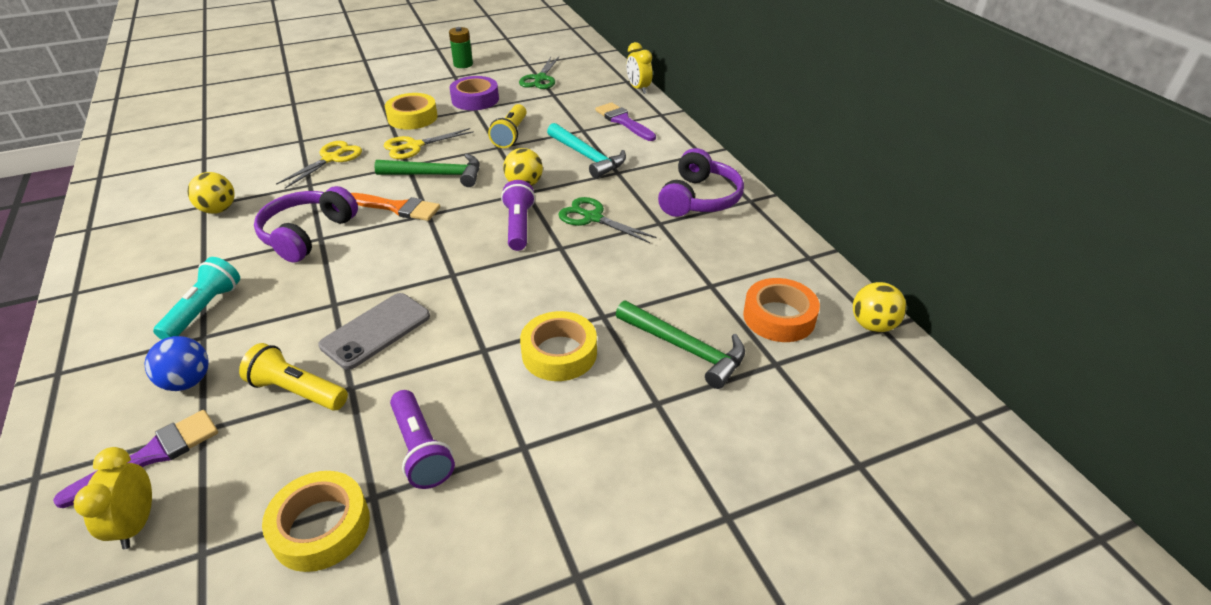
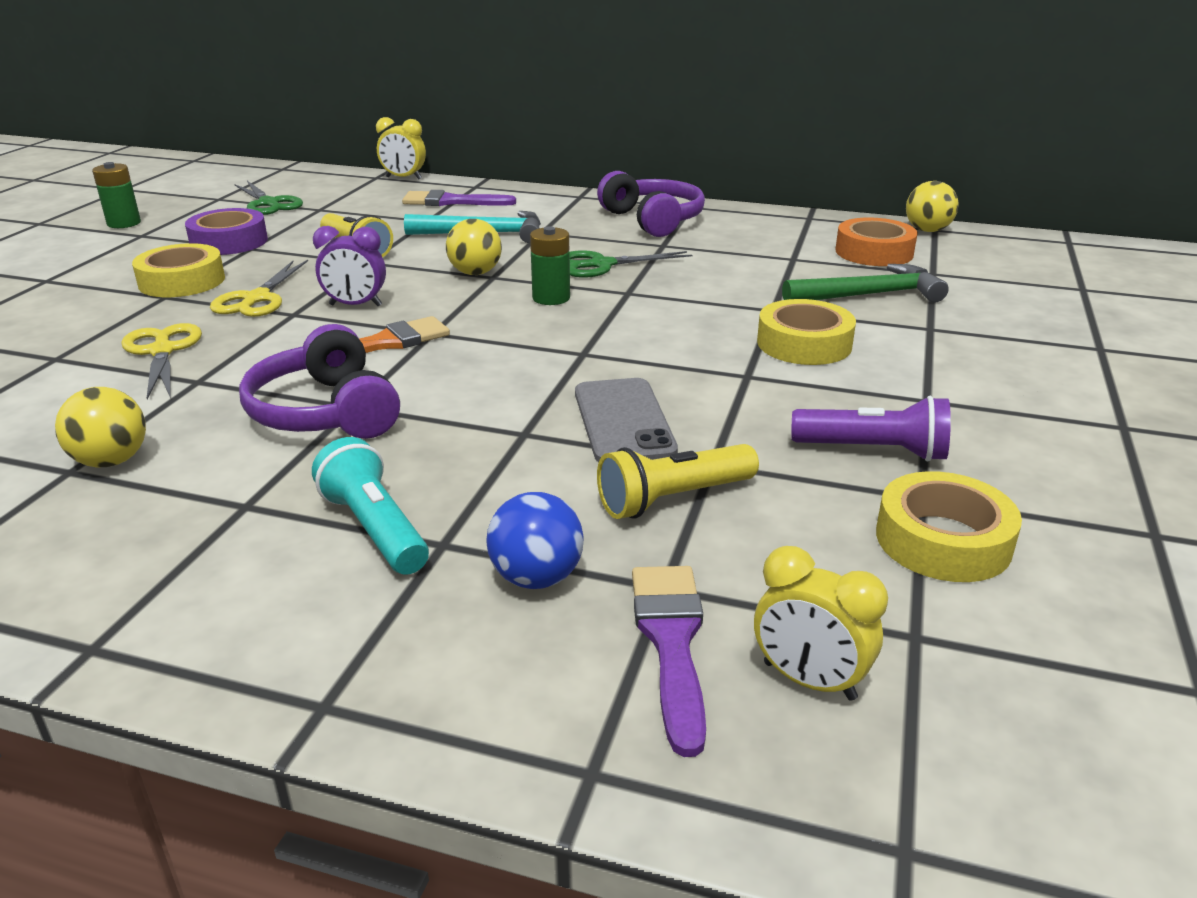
camera: 50 degrees left, 10 degrees down
(437, 175) = (355, 305): green hammer -> purple clock
(518, 226) = (551, 298): purple flashlight -> green battery

